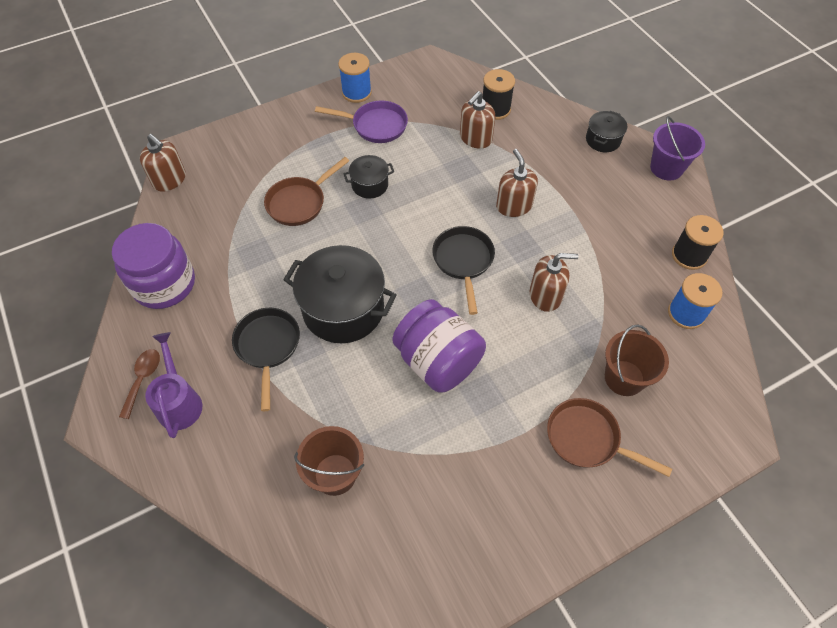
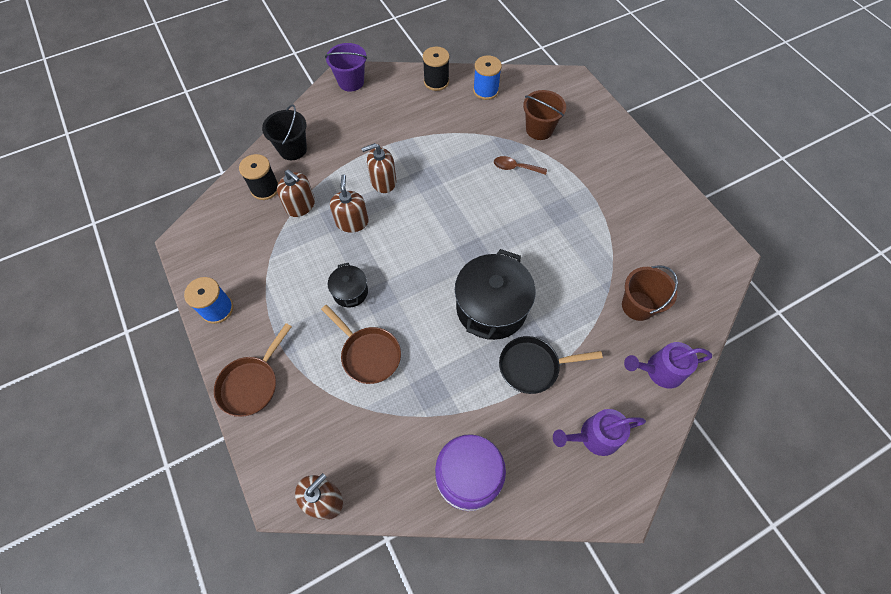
camera: 90 degrees left, 5 degrees up
(143, 379) = (576, 476): brown spoon -> brown spoon (515, 167)
(244, 487) = (659, 371): none -> purple watering can
(376, 126) = (270, 289): purple pan -> none
(438, 361) = (536, 238): purple jar -> none
(463, 261) = (441, 219): black pan -> none
(545, 295) = (473, 167): brown soap dispenser -> brown soap dispenser (352, 222)
(551, 125) = (293, 149): none -> black bucket
(587, 439) = (587, 154): brown pan -> brown pan (251, 384)
(603, 140) = (315, 116): black pot -> none

